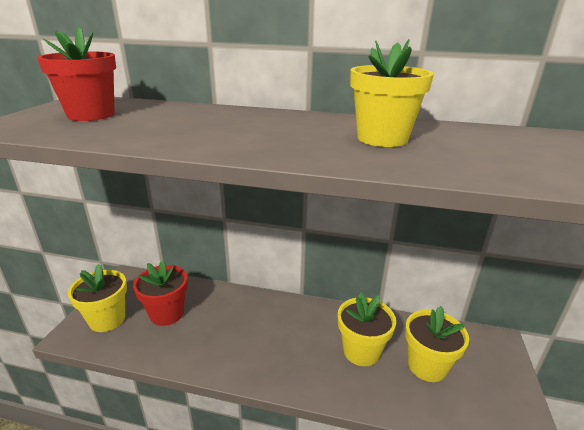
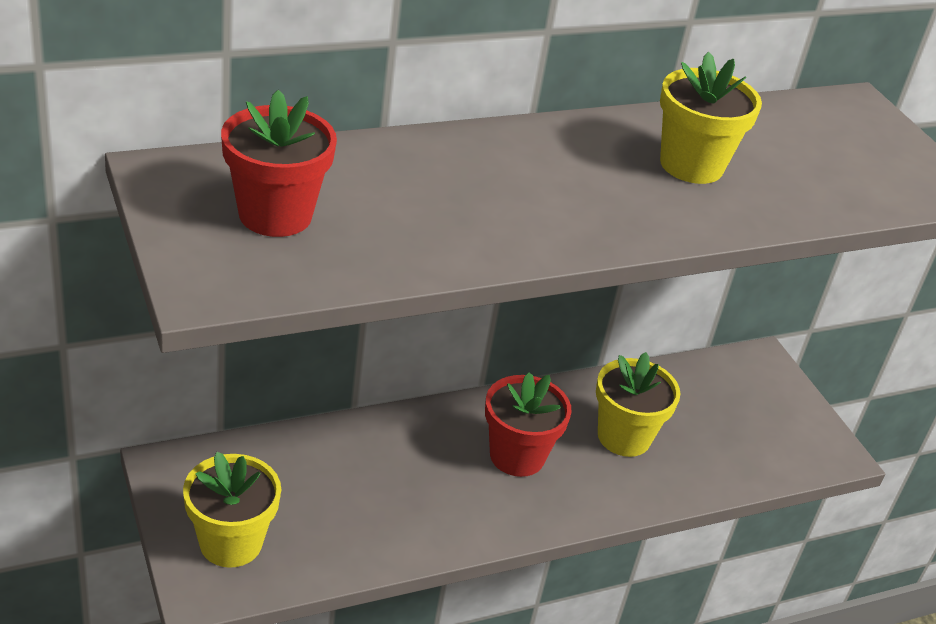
camera: 40 degrees left, 10 degrees up
(167, 313) = (315, 495): red flower pot -> red flower pot (517, 456)
(427, 366) = (706, 424): yellow flower pot -> none

